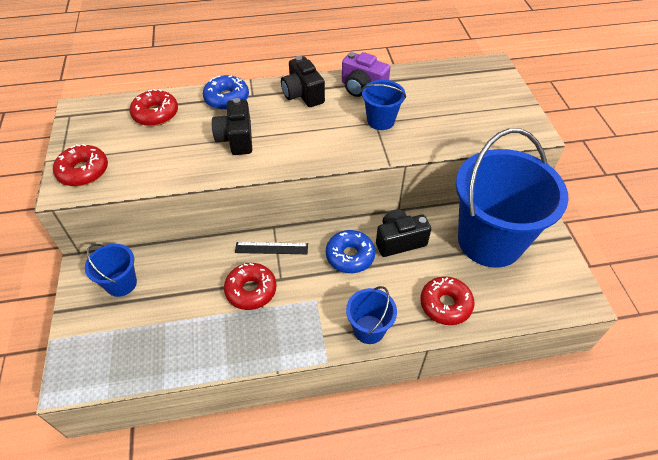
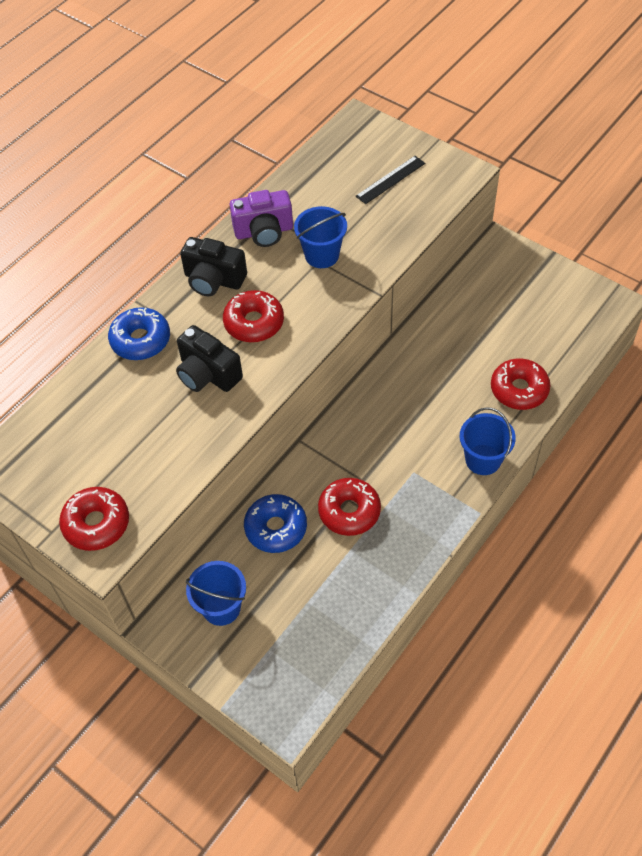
camera: 40 degrees left, 5 degrees up
(156, 114) = (87, 411): red donut -> red donut (254, 323)
(271, 248) = (321, 460): black ruler -> black ruler (390, 180)
(350, 256) = (398, 411): blue donut -> blue donut (276, 528)
(399, 241) = (424, 363): black camera -> none
(490, 241) = (497, 304): blue bucket -> none

